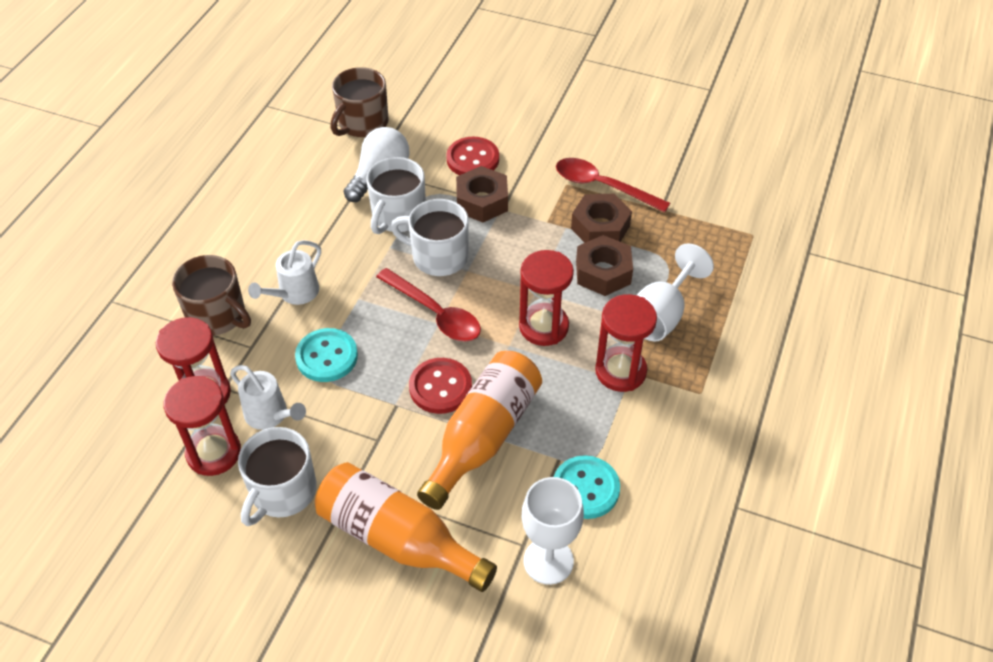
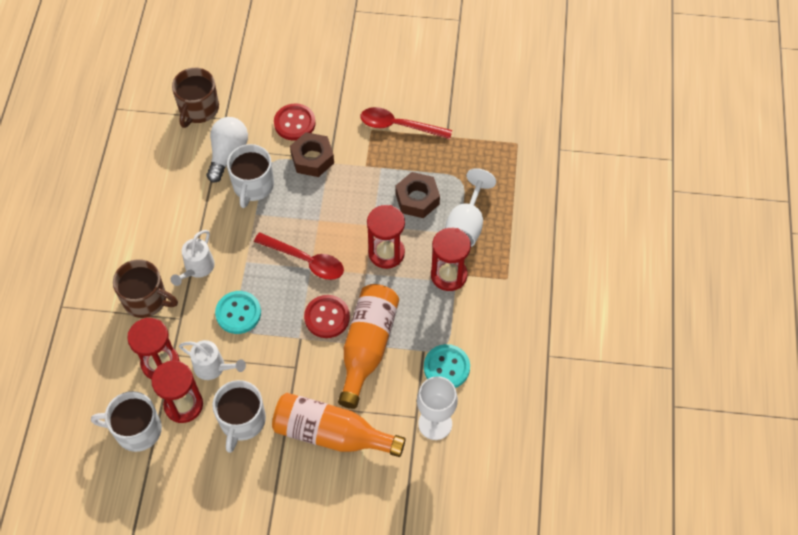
camera: 15 degrees left, 10 degrees up
(438, 256) = (294, 213): white mug -> white mug (136, 430)
(600, 227) = (406, 162): brown nut -> none

